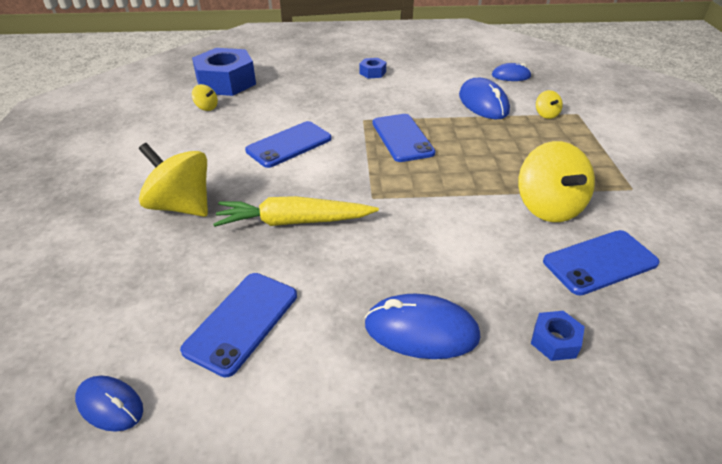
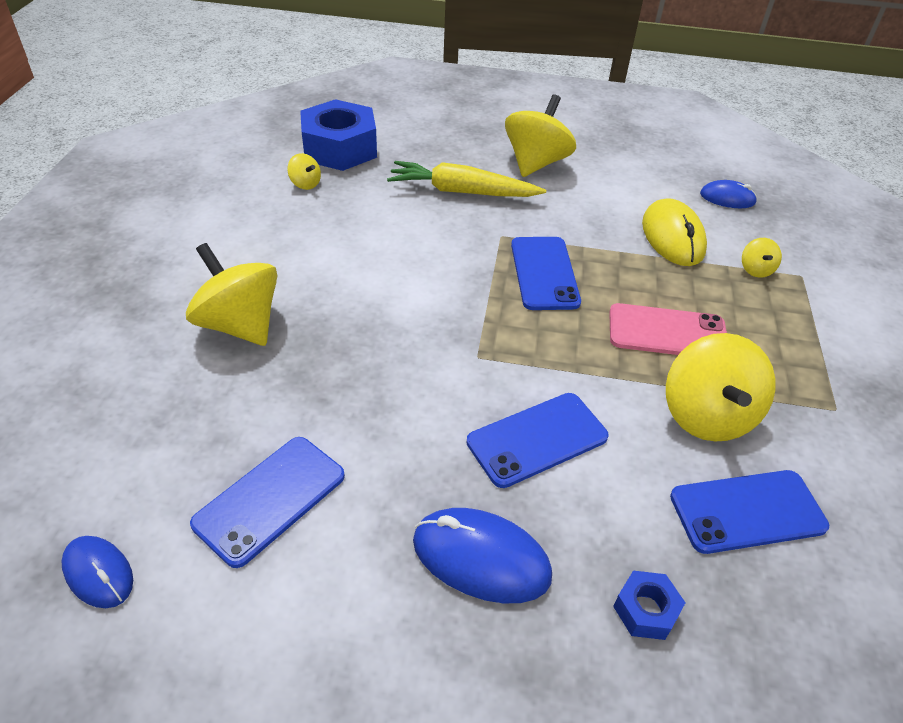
camera: 10 degrees right, 5 degrees up
(289, 144) = (394, 258): blue phone -> blue phone (537, 439)
(293, 222) = (368, 373): yellow carrot -> yellow carrot (462, 191)
(372, 73) = (536, 163): blue nut -> yellow spinning top
(483, 103) = (672, 237): blue mouse -> yellow mouse
(501, 161) = (667, 332): none -> pink phone

